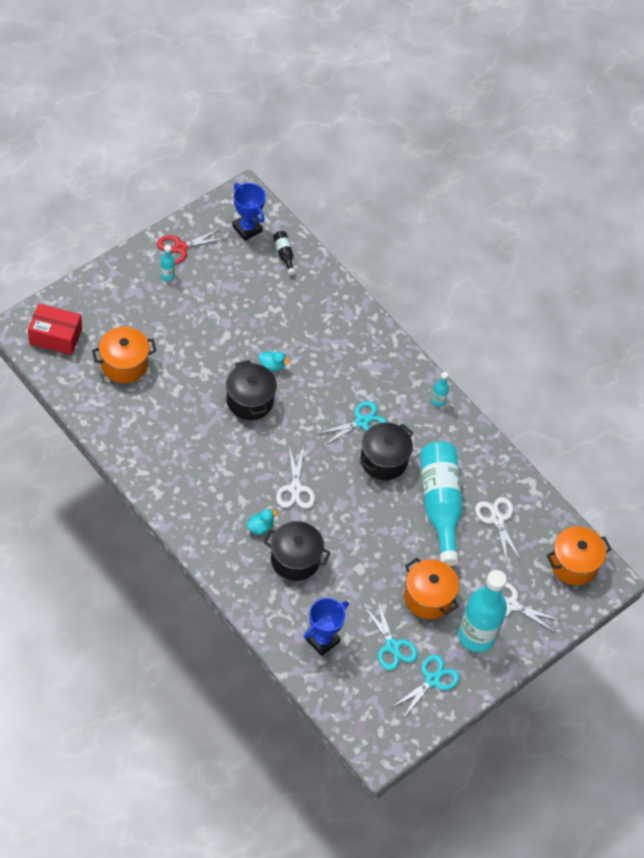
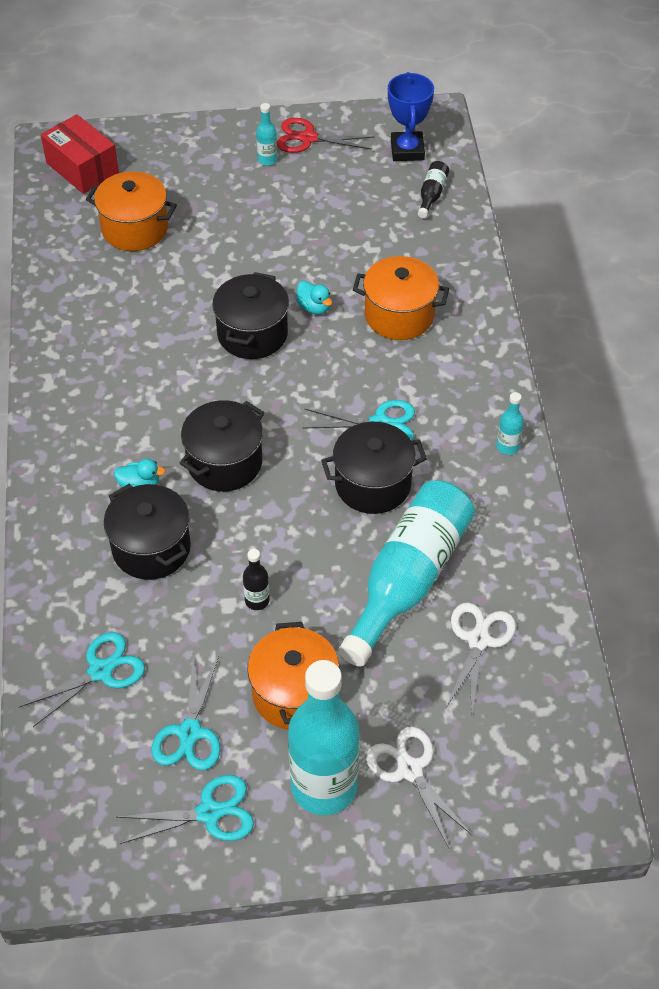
camera: 40 degrees right, 5 degrees down
(295, 489) = (224, 462): white scissors -> black pot
(322, 640) = (100, 671): blue trophy -> turquoise scissors
(372, 558) = (257, 600): none -> black bottle
(574, 564) = (553, 763): orange pot -> orange pot (399, 315)

